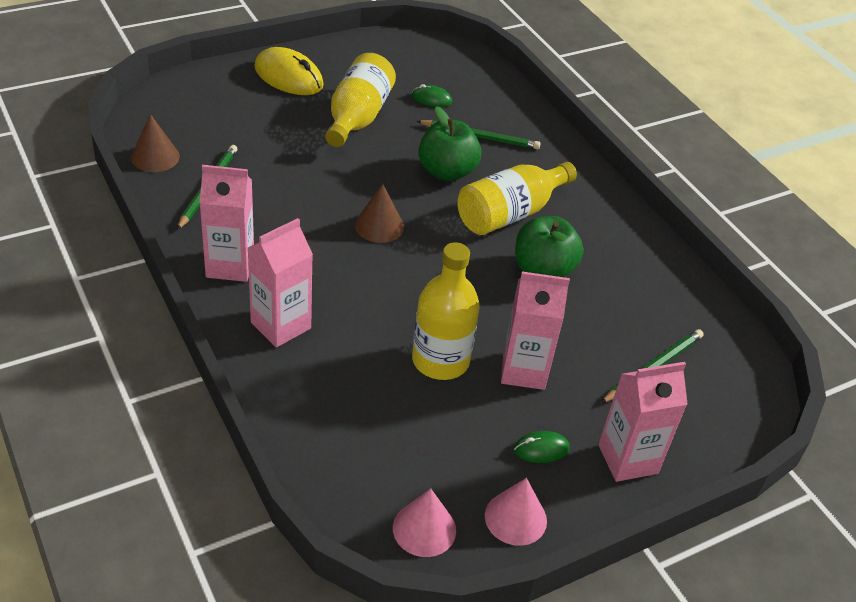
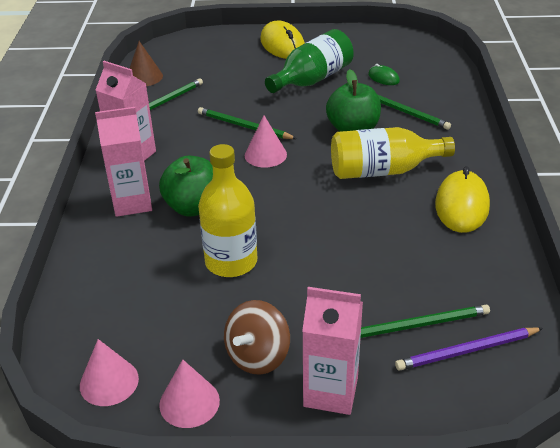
camera: 35 degrees right, 5 degrees down
(328, 196) = (244, 126): none -> green pencil
(357, 117) = (312, 79): yellow bottle -> green bottle
(379, 226) = (265, 155): brown cone -> pink cone
(523, 370) = (295, 290): pink carton -> none
(541, 449) = (258, 356): green mouse -> brown spinning top
(543, 270) = (376, 219): green apple -> green apple (194, 207)
(607, 232) = (461, 205): none -> yellow mouse
(707, 379) = (467, 351): none -> purple pencil

